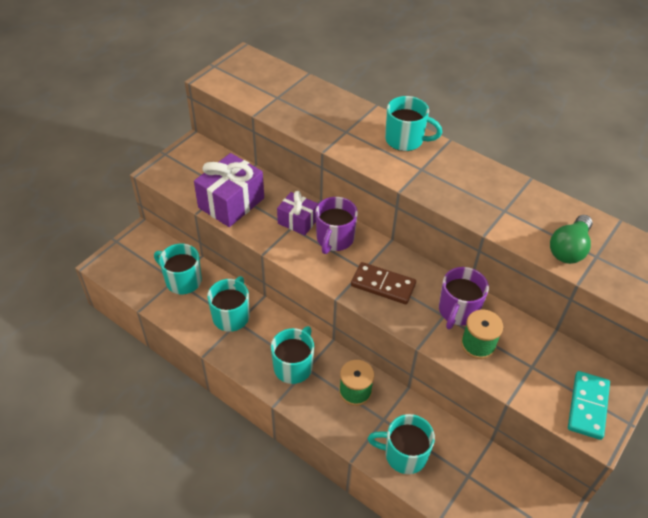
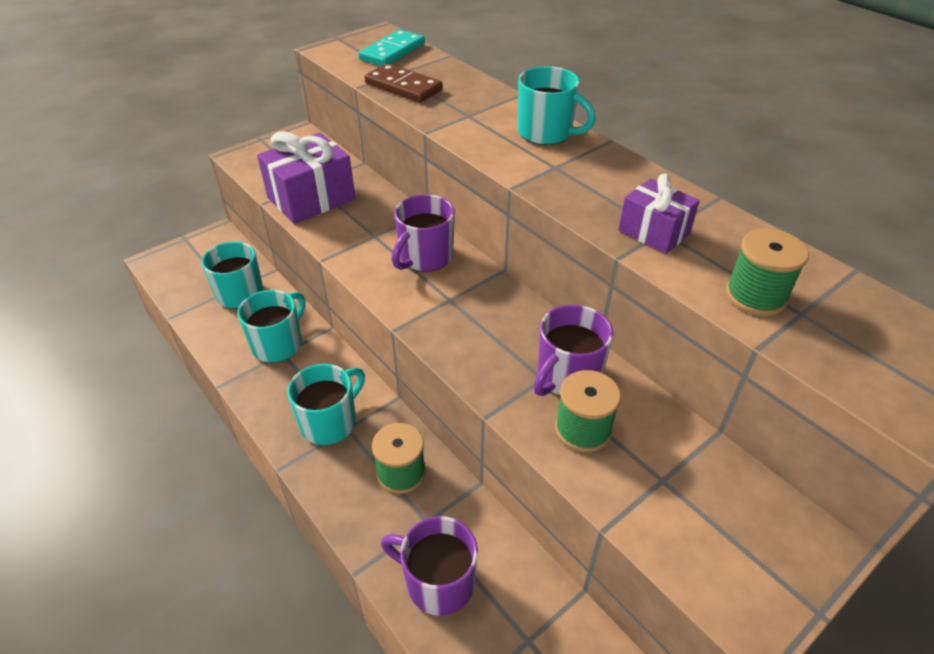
camera: 15 degrees right, 5 degrees down
(297, 221) = (385, 230): purple gift -> purple gift (654, 232)
(383, 285) = (468, 323): brown domino -> brown domino (403, 87)
(404, 454) = (438, 582): turquoise mug -> purple mug
(569, 249) = (755, 296): green light bulb -> green spool
(587, 406) = (745, 565): turquoise domino -> turquoise domino (392, 52)

